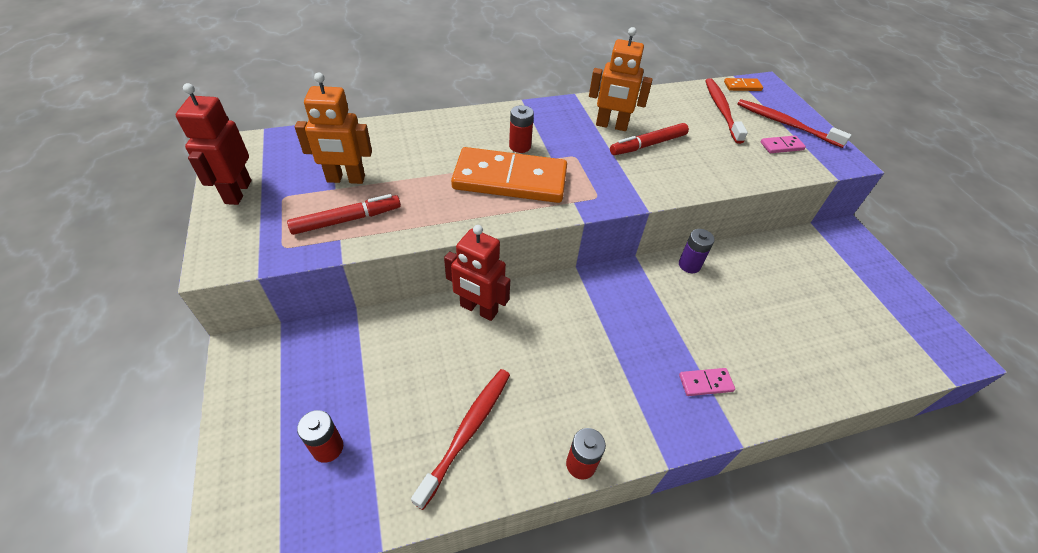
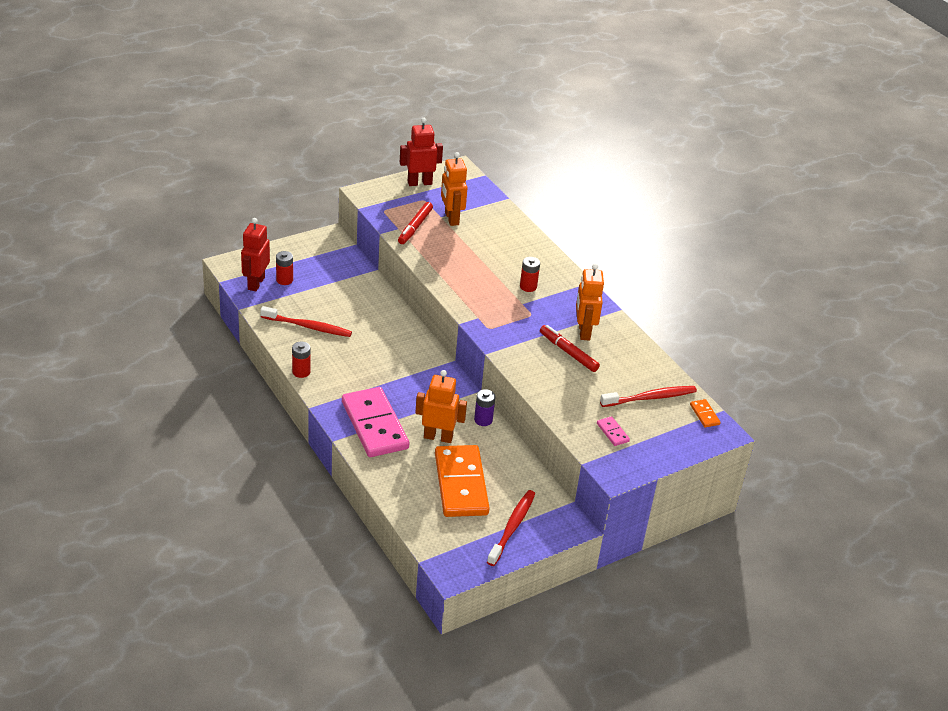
camera: 75 degrees right, 10 degrees down
(347, 220) = (415, 227): red marker -> red marker turned 60 degrees clockwise
(478, 309) = (396, 319): red robot -> red robot (256, 283)
(510, 179) = (487, 286): orange domino -> orange domino (461, 484)
(705, 383) = (374, 425): pink domino -> pink domino, size x2.50
(723, 315) = (438, 437): none -> orange robot
(786, 124) = (652, 439): red toothbrush -> red toothbrush (512, 527)

